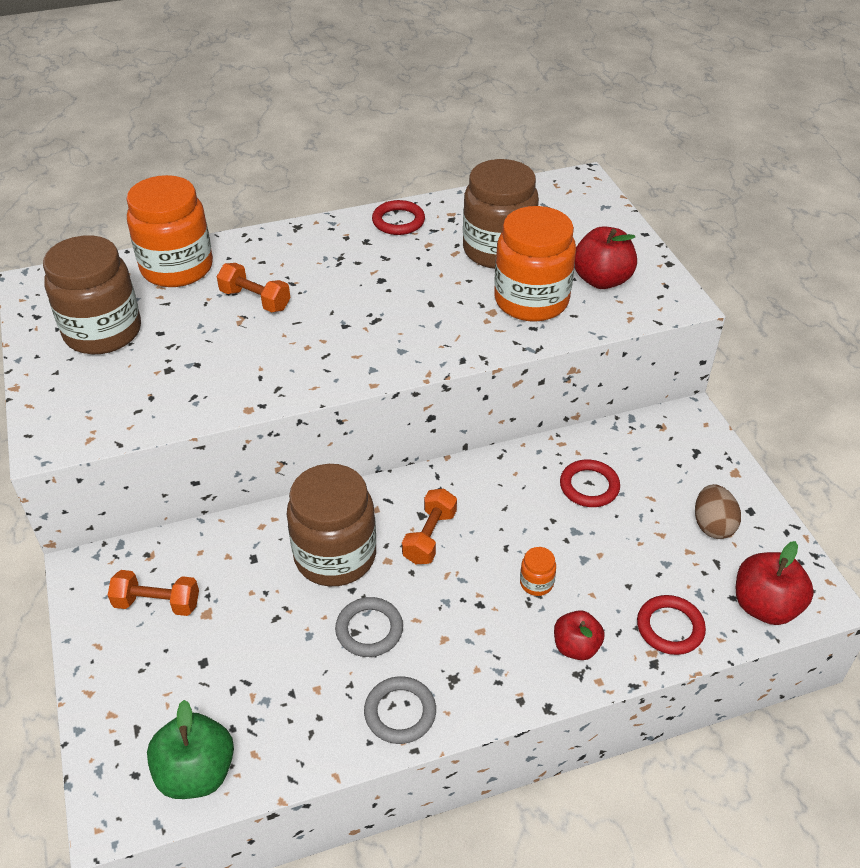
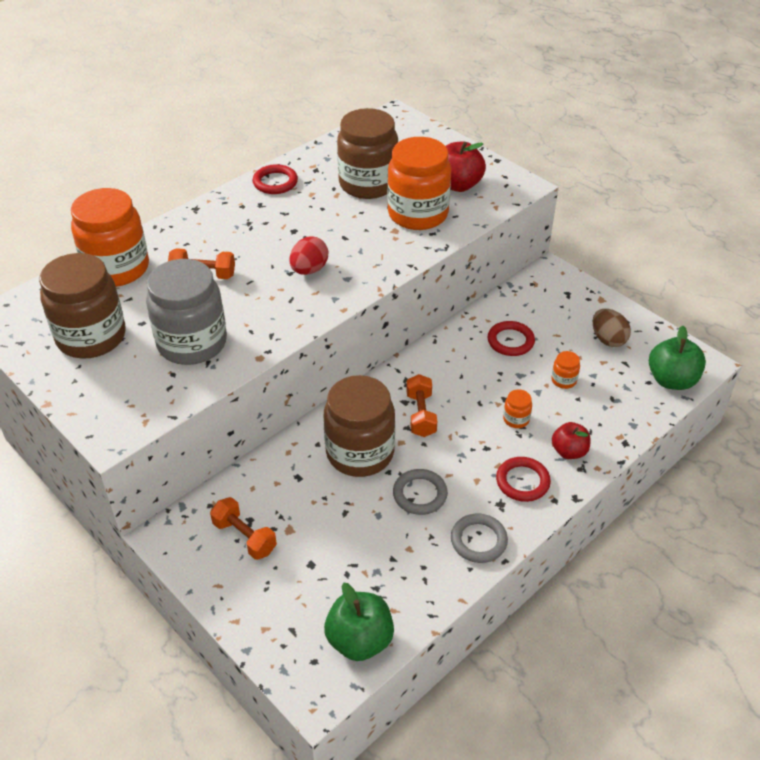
camera: 25 degrees left, 0 degrees up
(157, 603) = (244, 537): orange dumbbell -> orange dumbbell turned 60 degrees clockwise
(192, 370) = (192, 343): none -> grey jar
(367, 328) = (309, 270): none -> red egg
(624, 556) = (563, 380): none -> orange jar
(670, 627) = (621, 416): red ring -> red ring (522, 481)
(765, 606) = (671, 380): red apple -> green apple

